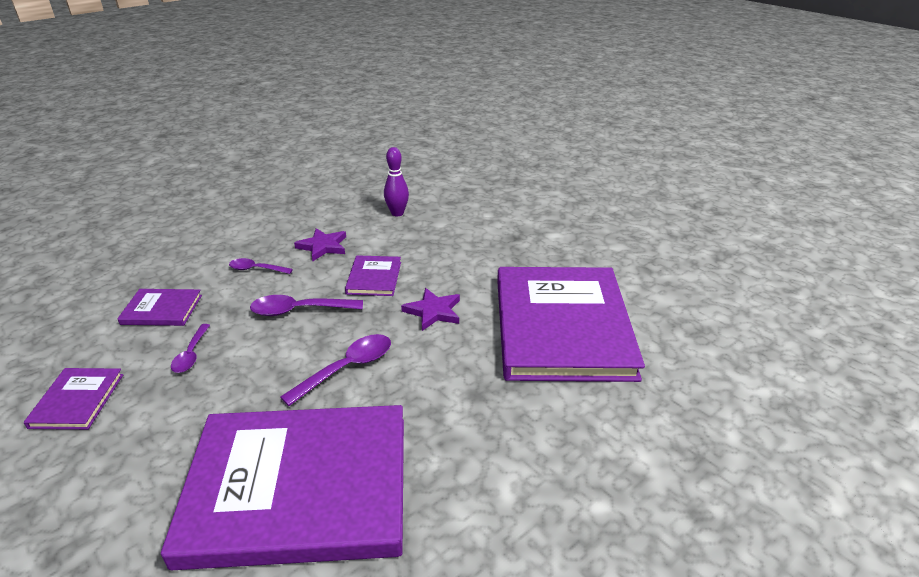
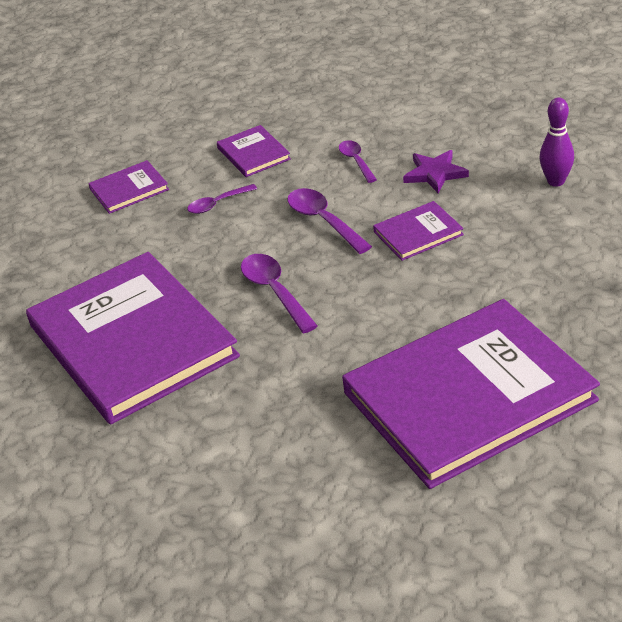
camera: 65 degrees right, 5 degrees up
(347, 368) = (275, 291): purple spoon -> purple spoon turned 135 degrees counterclockwise
(433, 311) = (403, 298): purple star -> none

